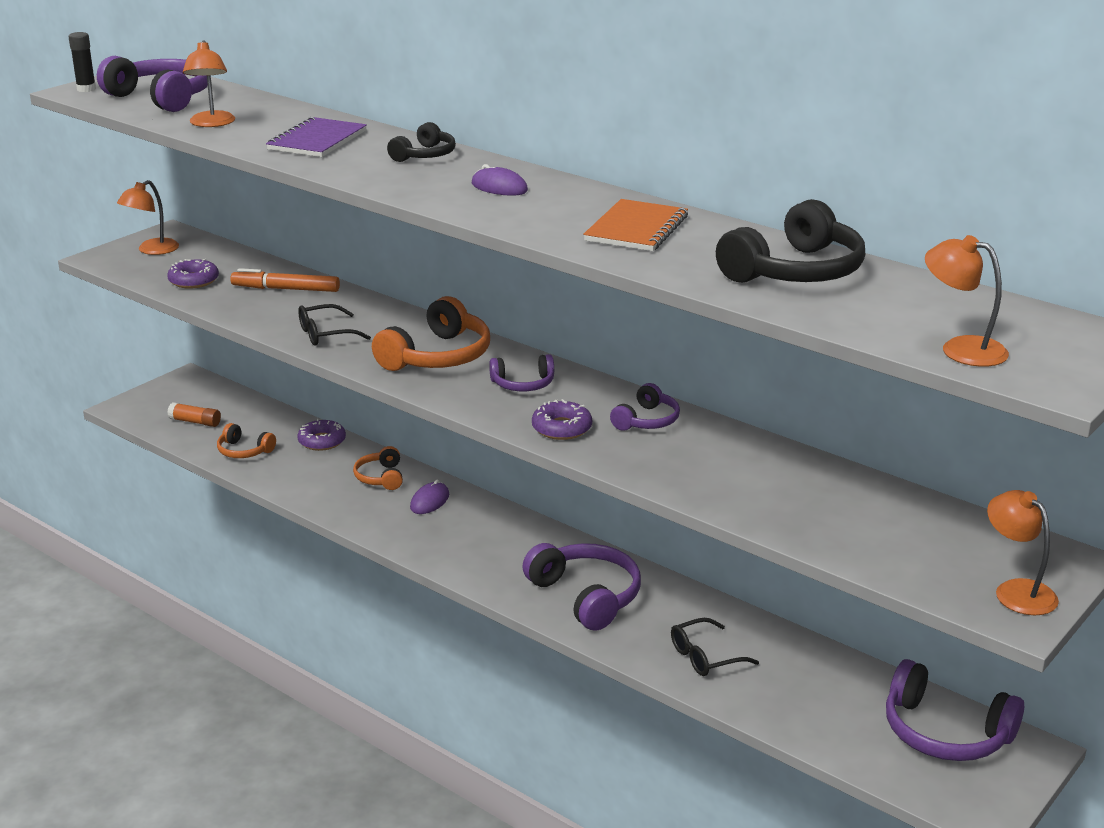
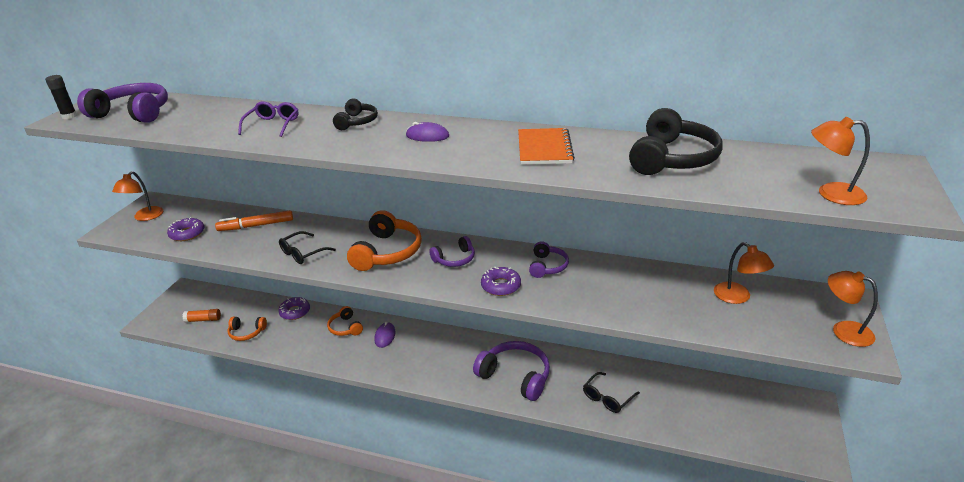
camera: 20 degrees left, 5 degrees up
(212, 123) = (184, 126): orange lamp -> orange lamp (737, 297)
(317, 140) = (272, 125): purple notebook -> purple glasses
(945, 732) = (763, 406): purple headphones -> none

